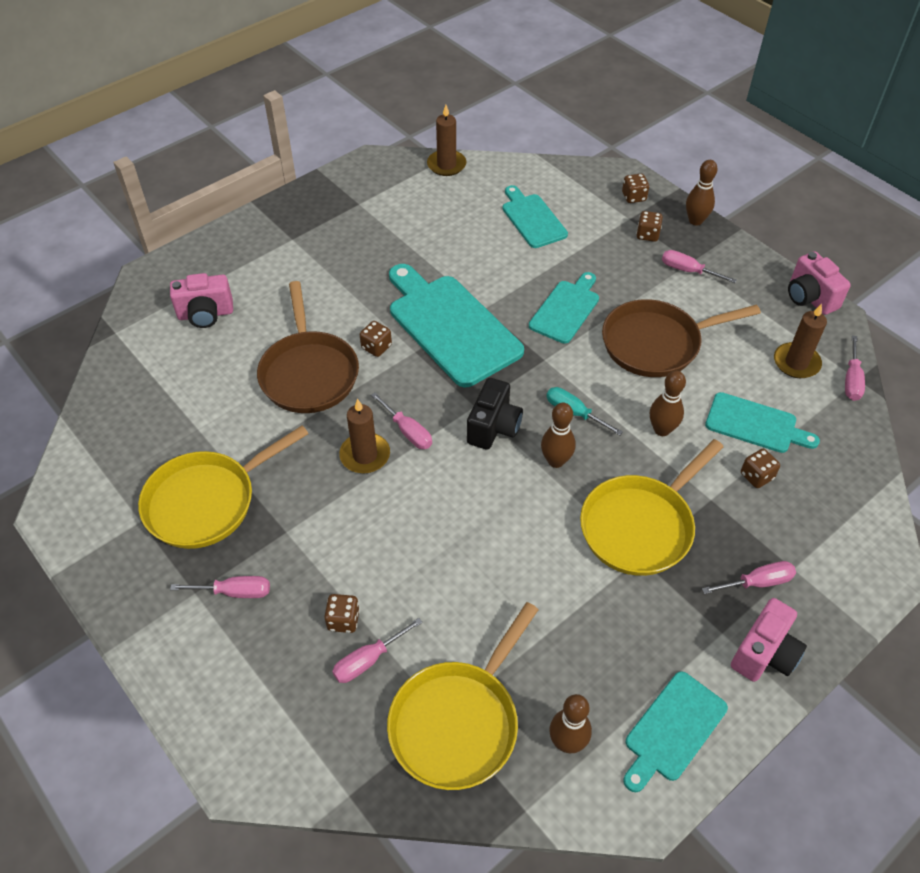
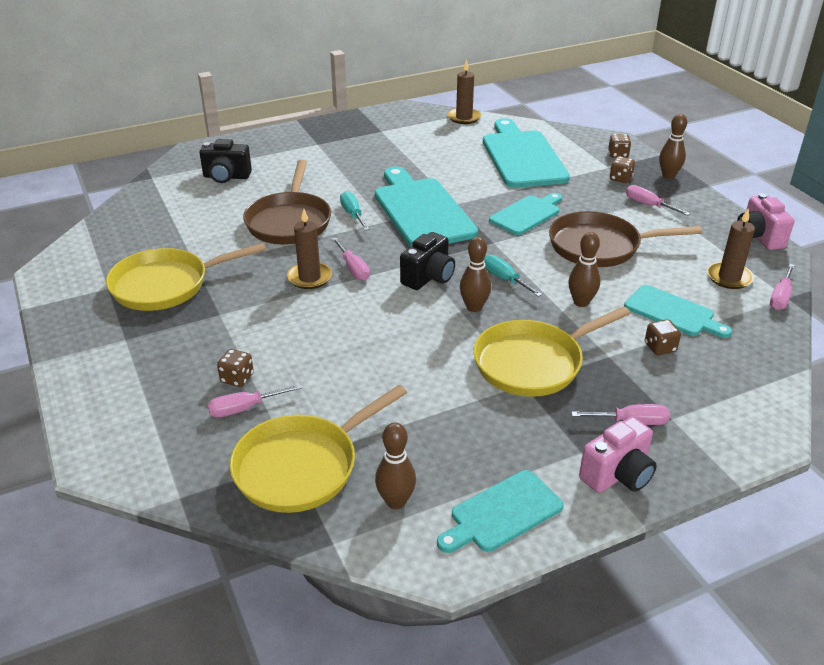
camera: 15 degrees right, 15 degrees down
(206, 314) = (226, 177): pink camera -> black camera
(234, 592) = (157, 344): pink screwdriver -> none
(376, 347) = (353, 214): brown dice -> turquoise screwdriver
(532, 219) = (522, 157): turquoise cutting board -> turquoise cutting board, size x1.74

